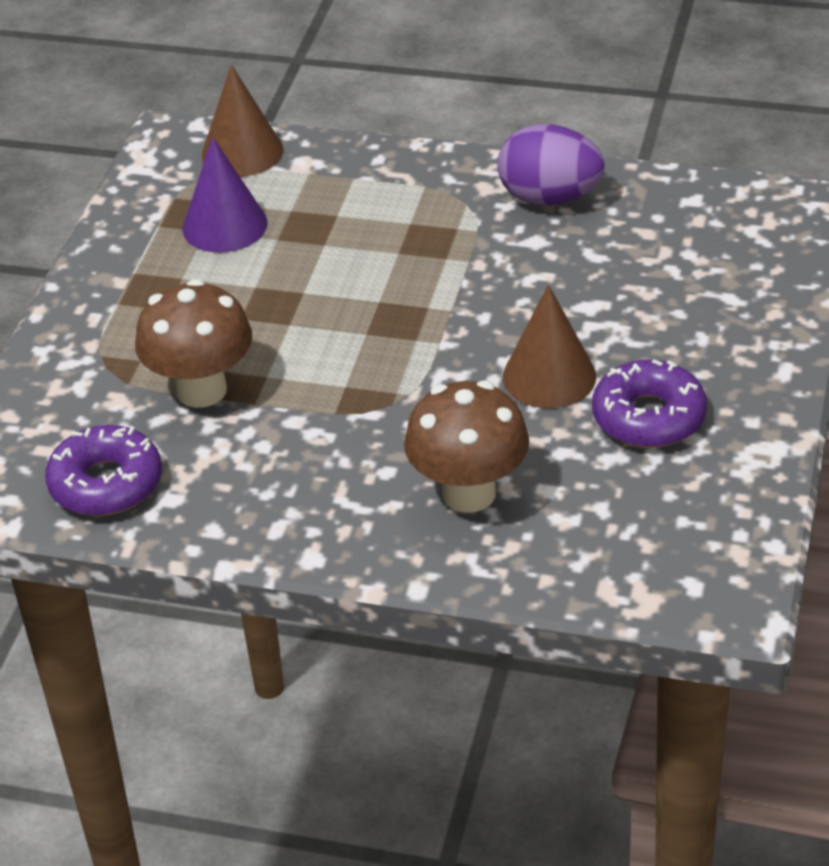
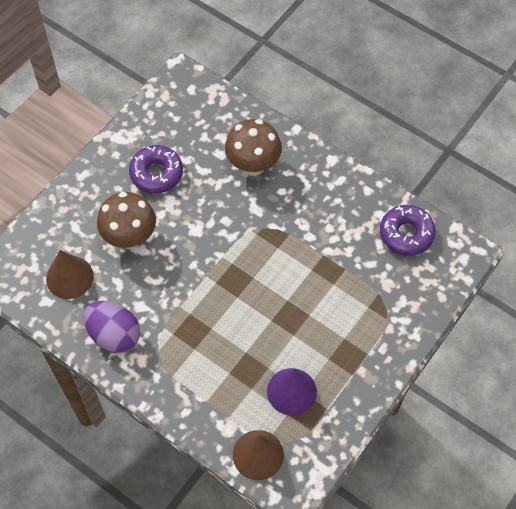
camera: 160 degrees left, 20 degrees up
(201, 390) = (345, 273): brown mushroom -> brown mushroom (130, 237)
(549, 376) = (184, 214): brown cone -> brown cone (69, 277)

